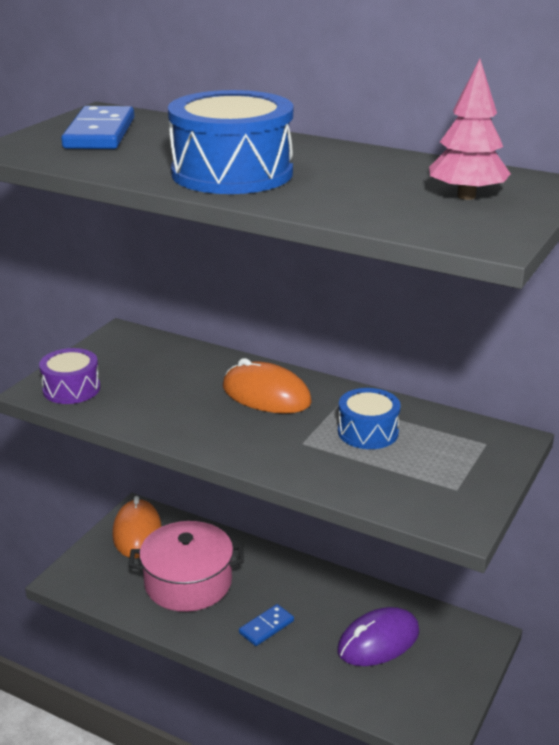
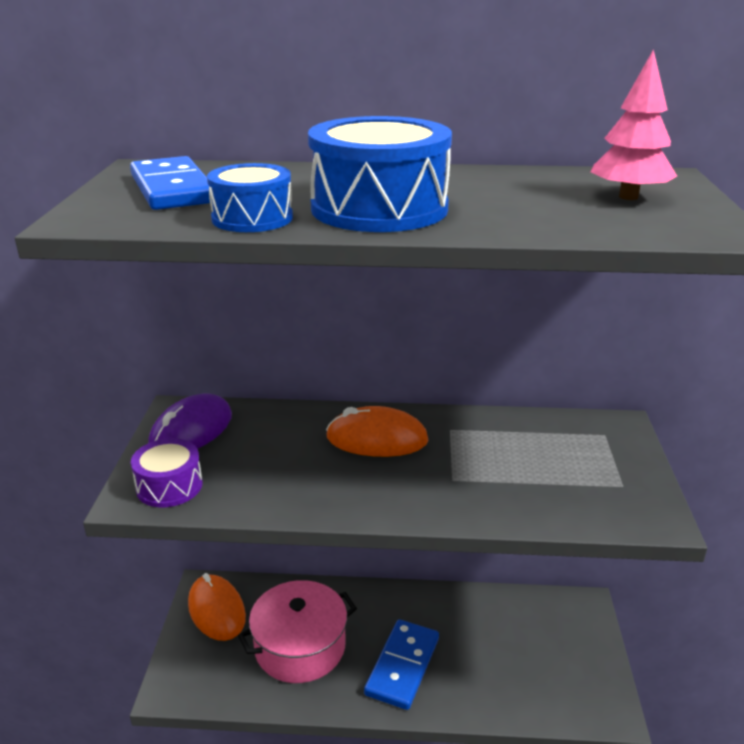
camera: 25 degrees left, 0 degrees up
(266, 627) = (402, 666): blue domino -> blue domino, size x1.77
(368, 432) = (500, 451): blue drum -> blue drum (252, 218)
(378, 641) = (507, 643): purple mouse -> purple mouse (191, 431)

